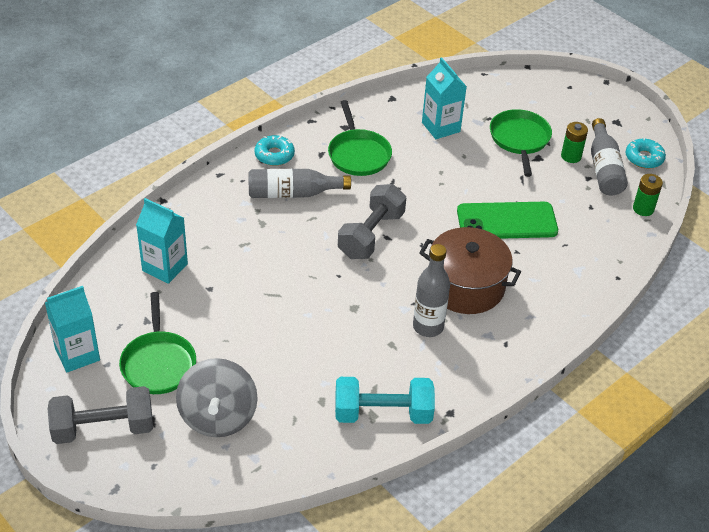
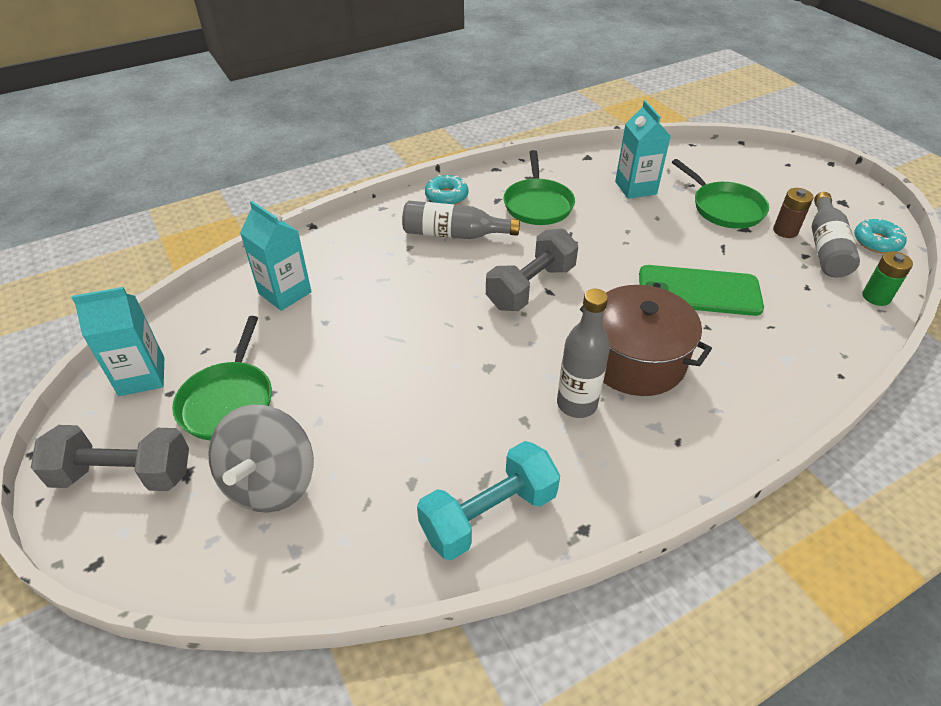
camera: 15 degrees right, 0 degrees up
(383, 413) = (489, 515): turquoise dumbbell -> turquoise dumbbell turned 45 degrees counterclockwise
(519, 139) = (725, 208): green pan -> green pan turned 135 degrees clockwise
(571, 156) = (785, 231): green battery -> brown battery

